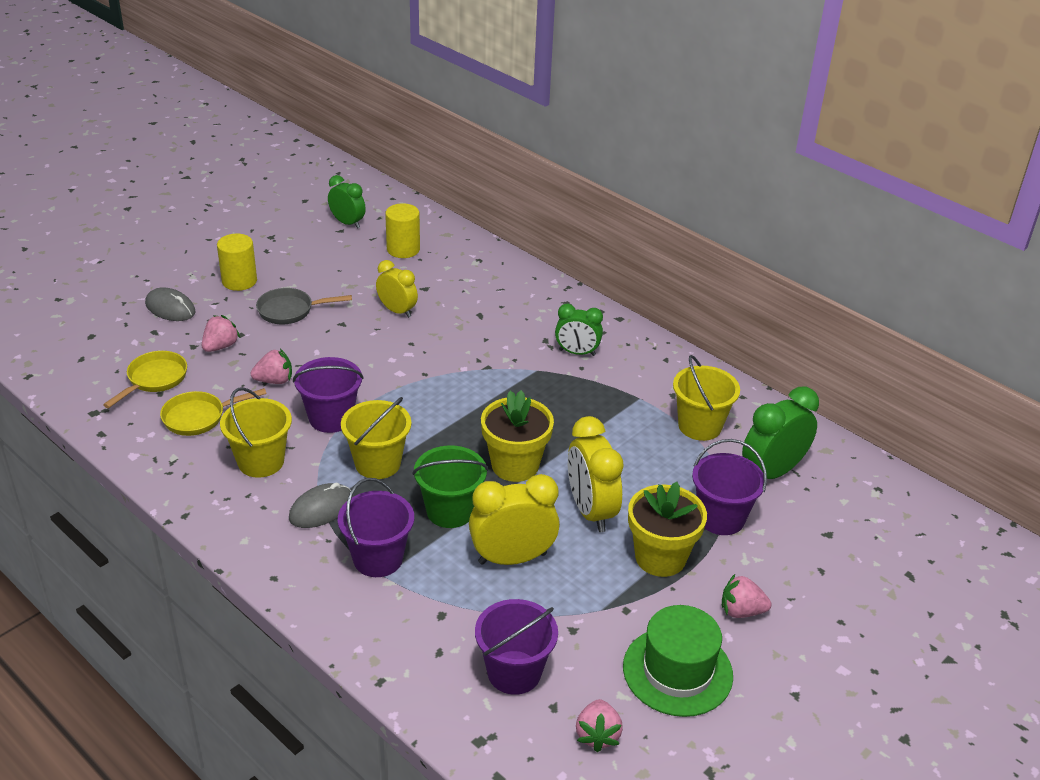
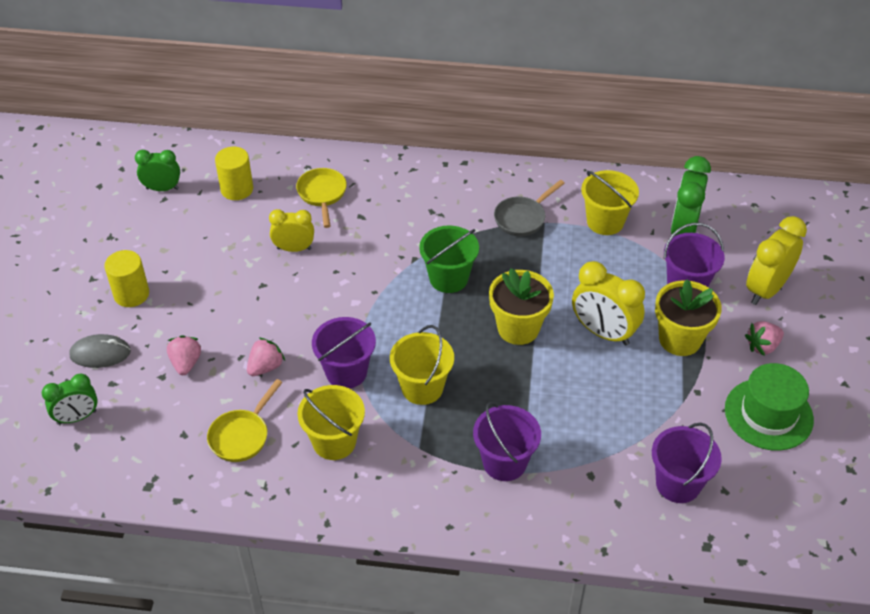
camera: 35 degrees left, 10 degrees up
(154, 379) = (165, 426): yellow pan -> yellow pan (322, 194)
(290, 311) = (207, 297): grey pan -> grey pan (522, 218)
(321, 509) = (422, 451): grey mouse -> none
(450, 511) = (513, 393): green bucket -> green bucket (448, 278)
(512, 558) = (591, 402): yellow clock -> yellow clock (766, 289)
(577, 352) = (465, 209): green clock -> green clock (77, 417)
(597, 735) = (768, 491): pink strawberry -> none

